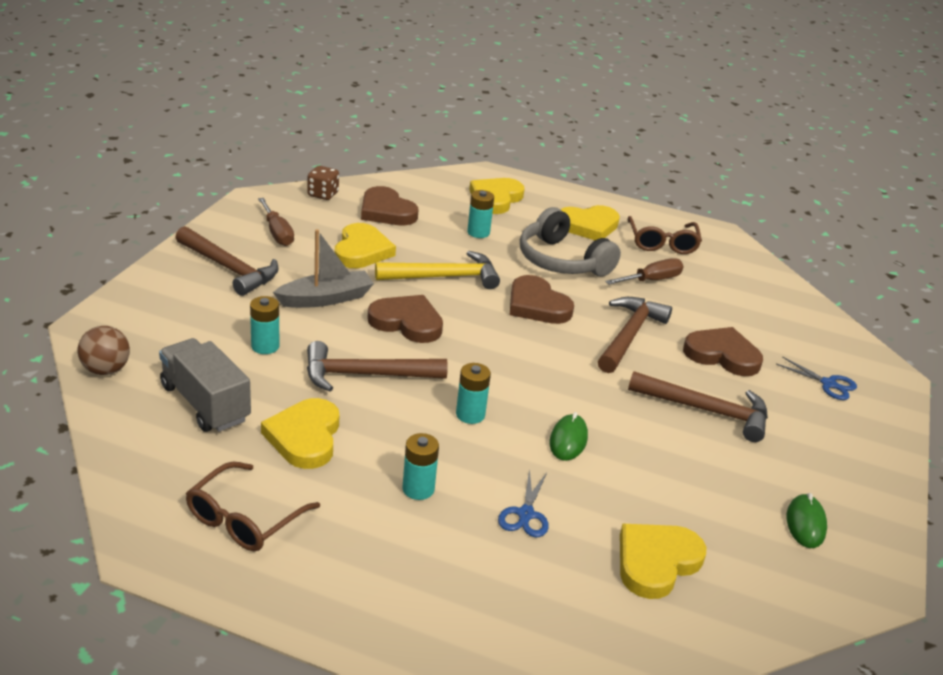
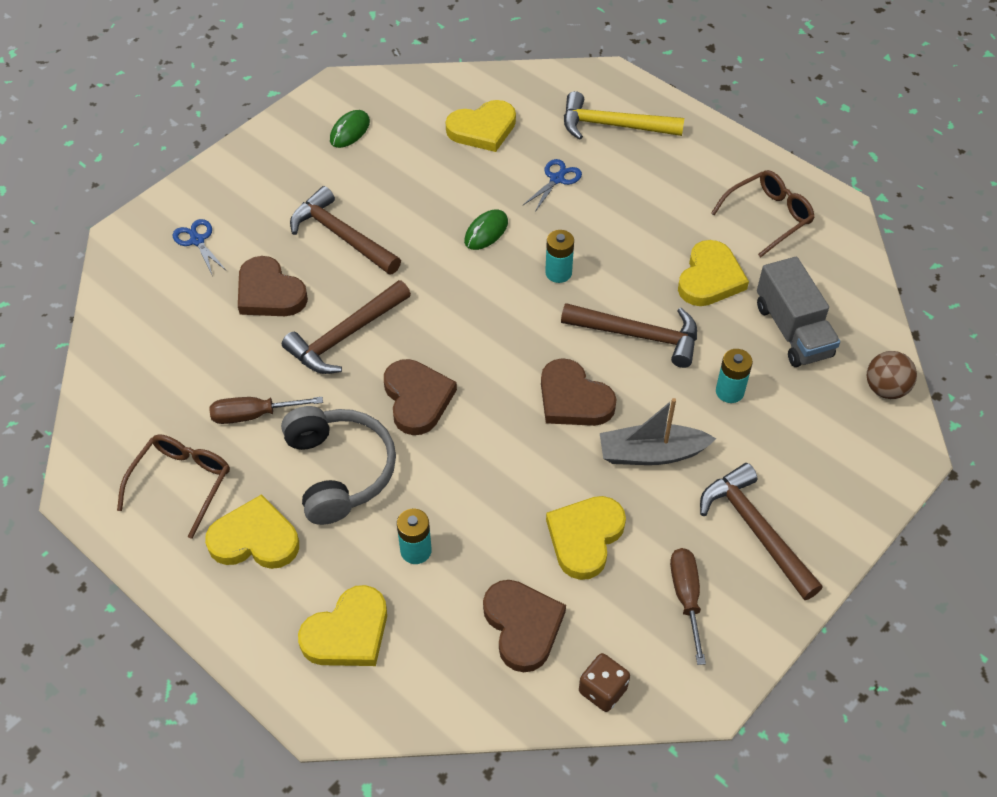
camera: 155 degrees left, 20 degrees up
(418, 489) = (630, 214): turquoise battery -> none
(444, 277) = (501, 466): yellow hammer -> yellow hammer (613, 126)

